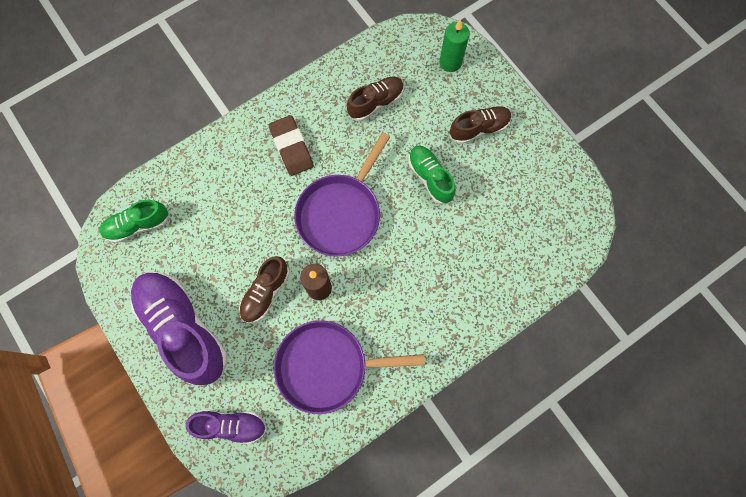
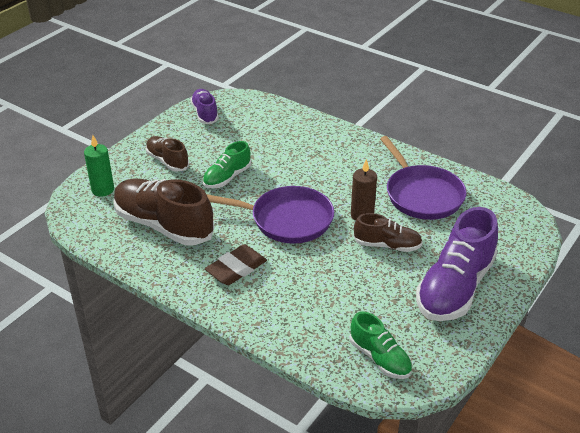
camera: 110 degrees left, 35 degrees down
(231, 425) = (507, 233): purple shoe -> purple shoe (205, 113)
(376, 103) = (163, 225): brown shoe -> brown shoe, size x1.82

